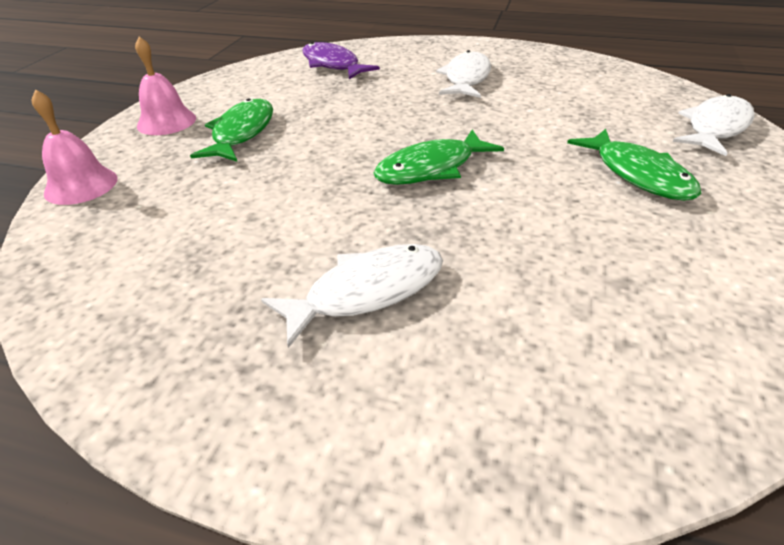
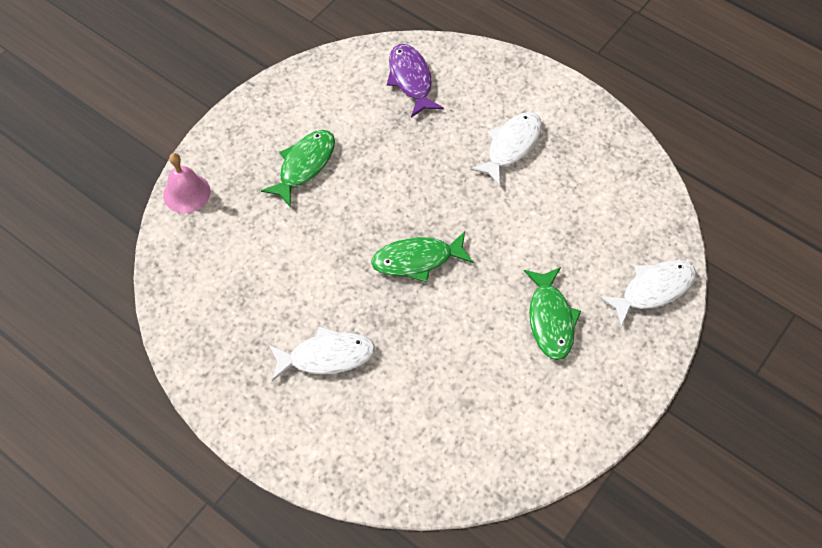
camera: 20 degrees right, 20 degrees up
(166, 122) = (254, 128): pink bell -> none

